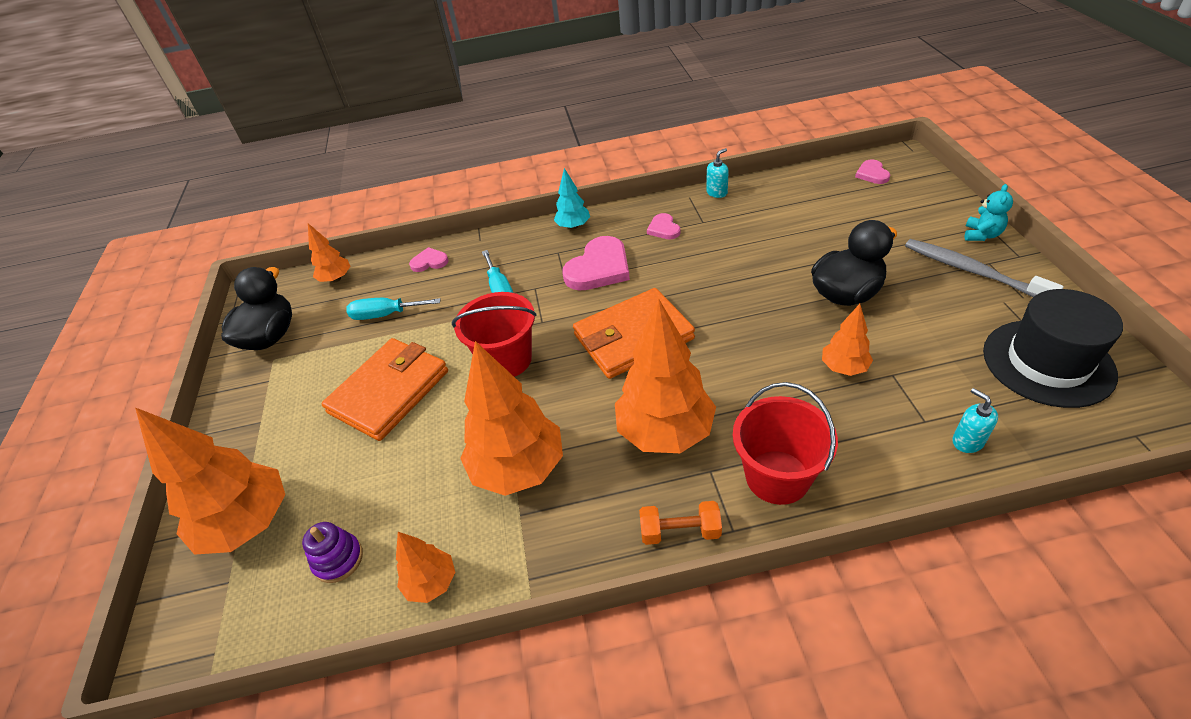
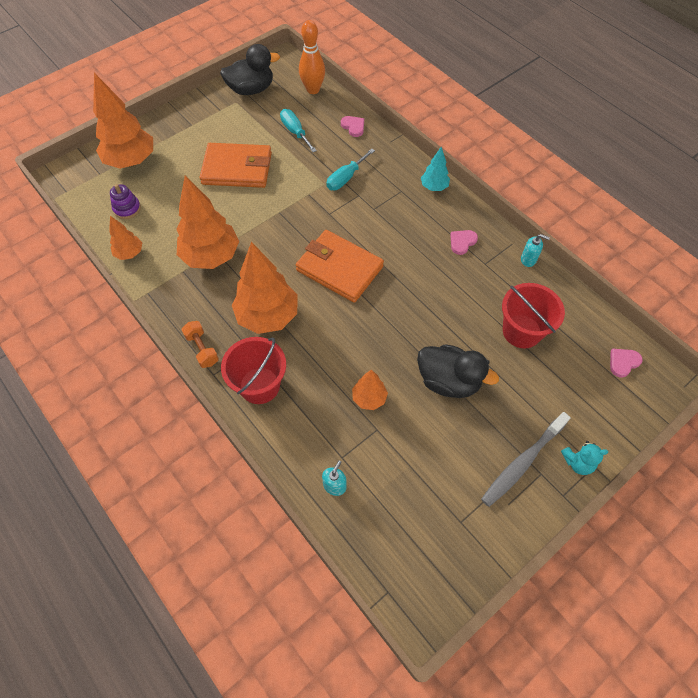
camera: 55 degrees right, 15 degrees up
(336, 279) = (313, 90): orange tree -> orange bowling pin
(506, 360) = (288, 211): red bucket -> red bucket (521, 331)
(599, 268) = (397, 221): pink heart -> none
(972, 271) = (522, 462): grey toothbrush -> grey toothbrush turned 150 degrees counterclockwise
(1047, 362) = (437, 528): black hat -> none

